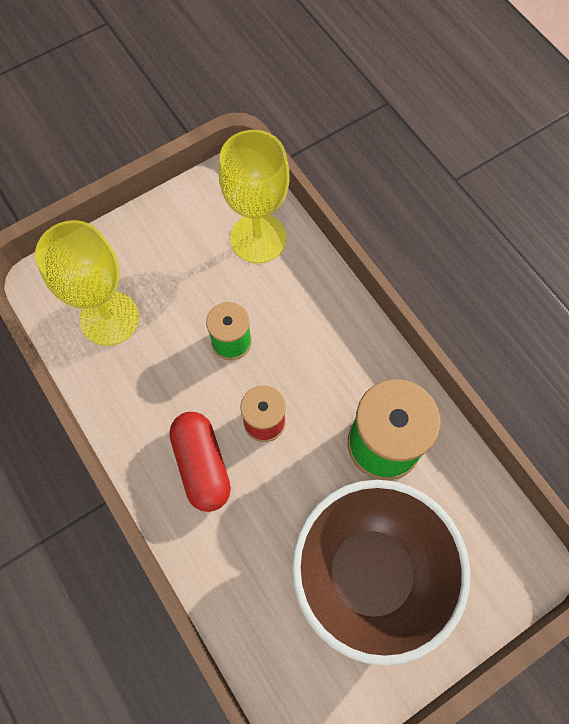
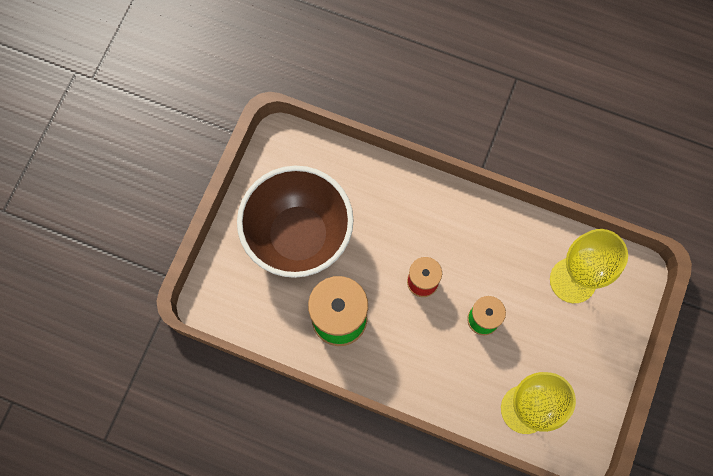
camera: 145 degrees right, 5 degrees up
(201, 465) = (440, 230): red capsule -> none

